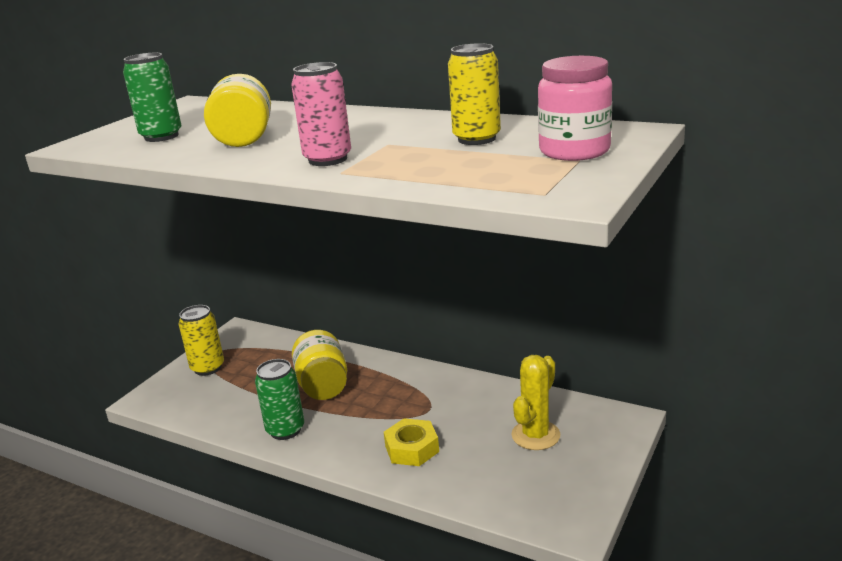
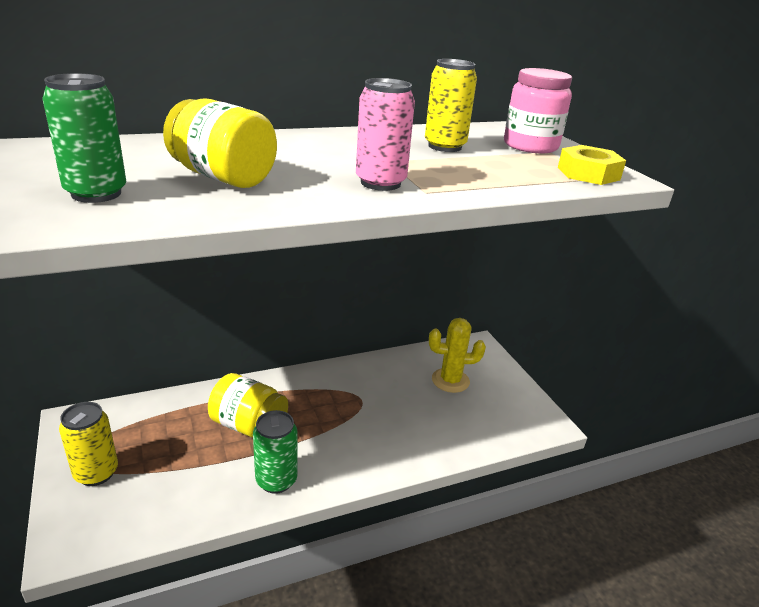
camera: 55 degrees left, 5 degrees up
(412, 449) = (394, 434): yellow nut -> yellow nut (588, 173)
(535, 435) = (450, 380): yellow cactus -> yellow cactus turned 75 degrees counterclockwise

